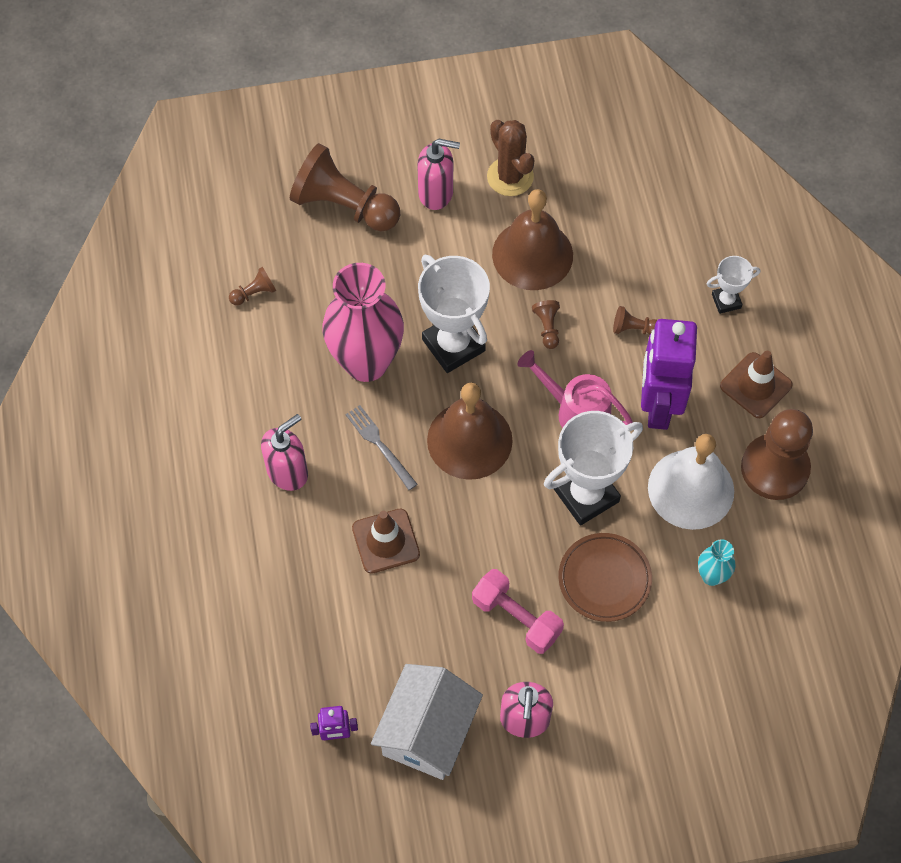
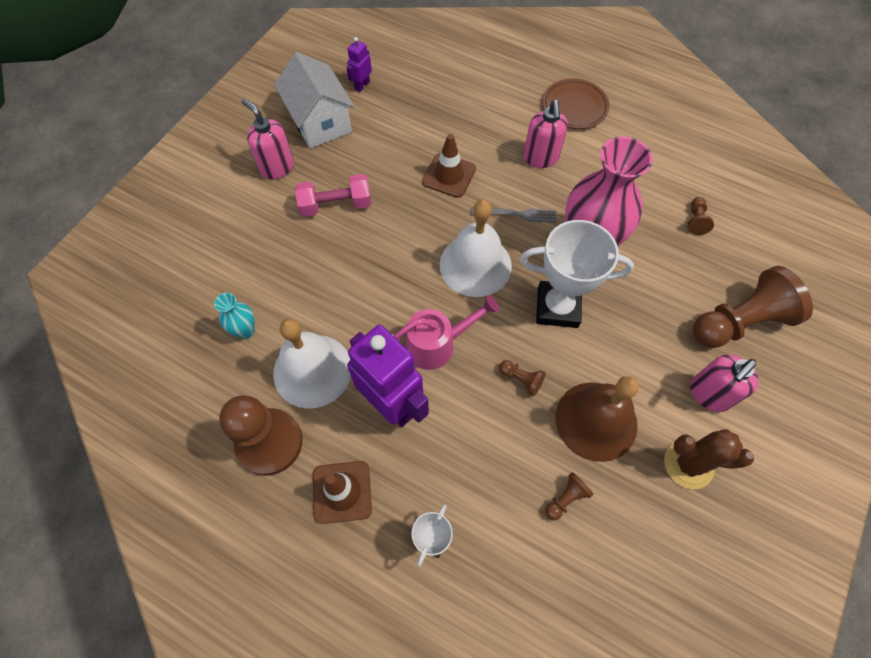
camera: 130 degrees right, 0 degrees up
(469, 440) = (475, 265): brown bell -> white bell
(586, 495) = (372, 302): white trophy -> none
(604, 579) = (309, 268): brown plate -> brown plate (574, 107)
(634, 328) = (469, 441): brown pawn -> brown pawn (565, 498)

